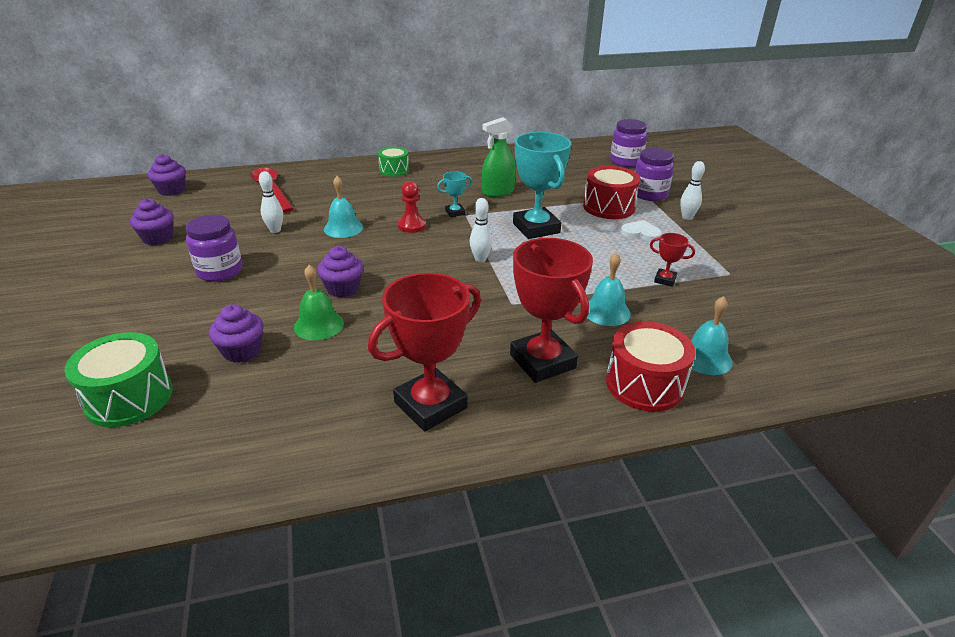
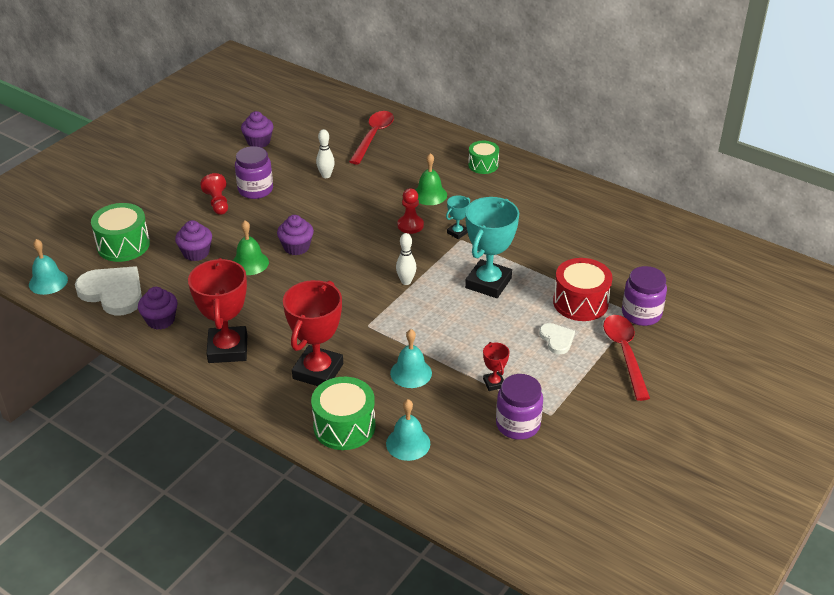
camera: 50 degrees right, 5 degrees up
(172, 190) = (316, 101): purple cupcake -> purple cupcake (160, 320)
(193, 300) = (217, 203): none -> red pawn
(195, 450) = (113, 292): none -> white heart
(343, 228) = (366, 199): turquoise bell -> turquoise bell (48, 282)
(389, 202) = (429, 195): none -> green bell
(430, 405) = (228, 349): red trophy -> red trophy turned 75 degrees clockwise
(455, 212) = (457, 232): turquoise trophy -> turquoise trophy turned 75 degrees counterclockwise
(498, 192) = (522, 233): green spray bottle -> none
(625, 162) = (694, 270): purple jar -> purple jar (518, 425)
(644, 384) = (344, 426): red drum -> green drum
(687, 217) = (625, 353): white bowling pin -> red spoon

